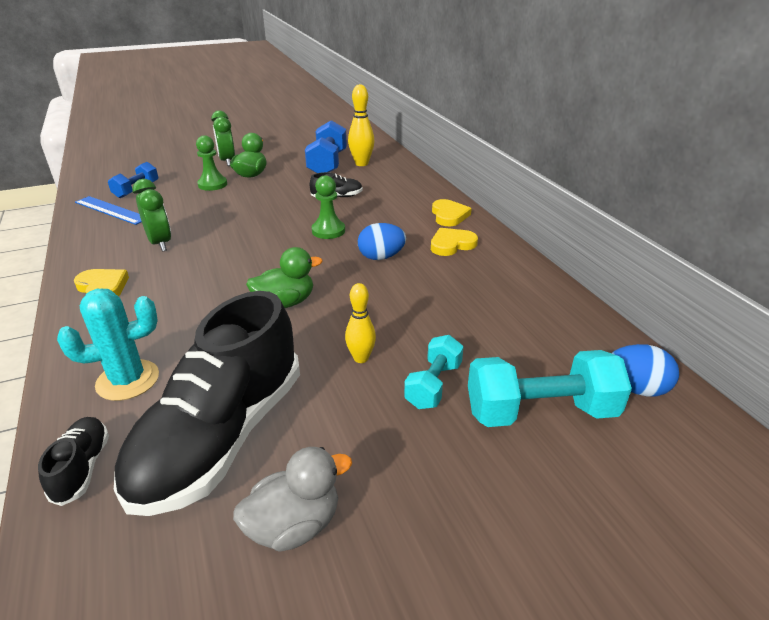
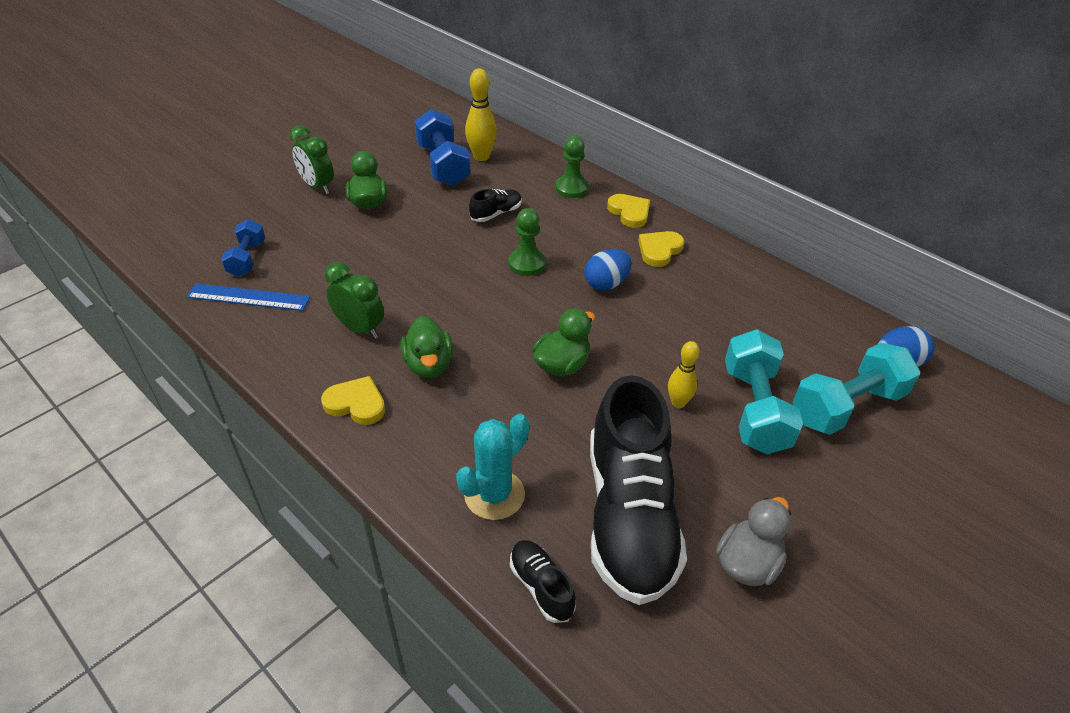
camera: 25 degrees left, 10 degrees up
(182, 277) = (428, 365): none -> green duck
(212, 184) = (335, 228): green pawn -> green pawn (571, 188)
(433, 385) = (754, 409): turquoise dumbbell -> turquoise dumbbell, size x1.67

